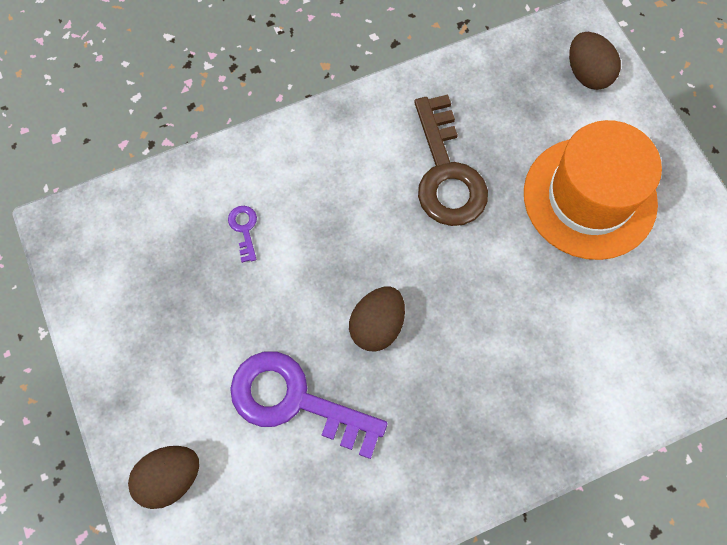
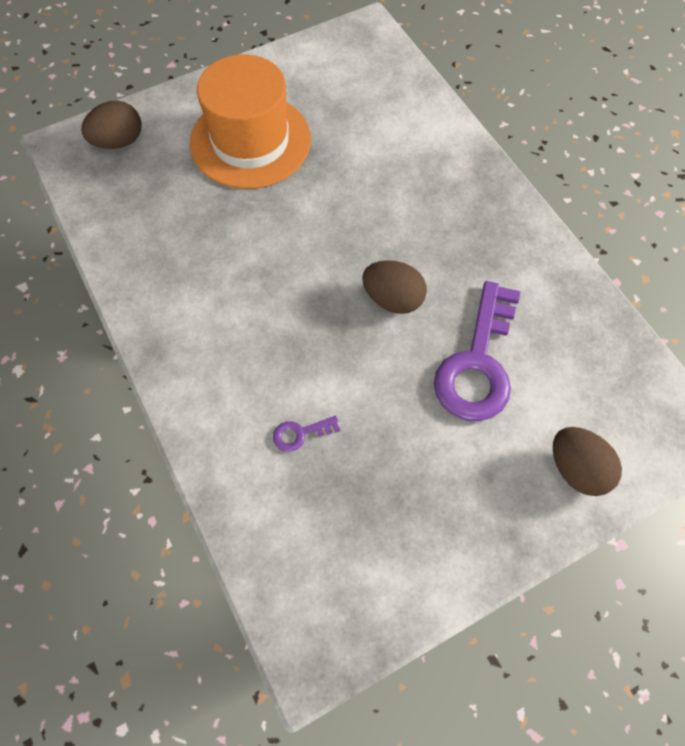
camera: 95 degrees left, 5 degrees down
(446, 173) = (227, 250): brown key -> none

